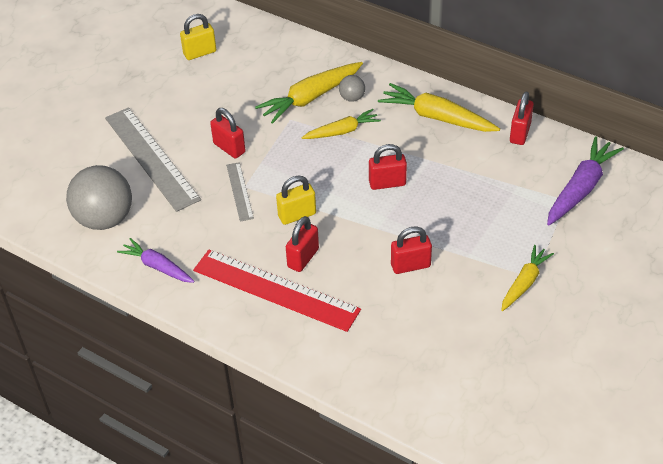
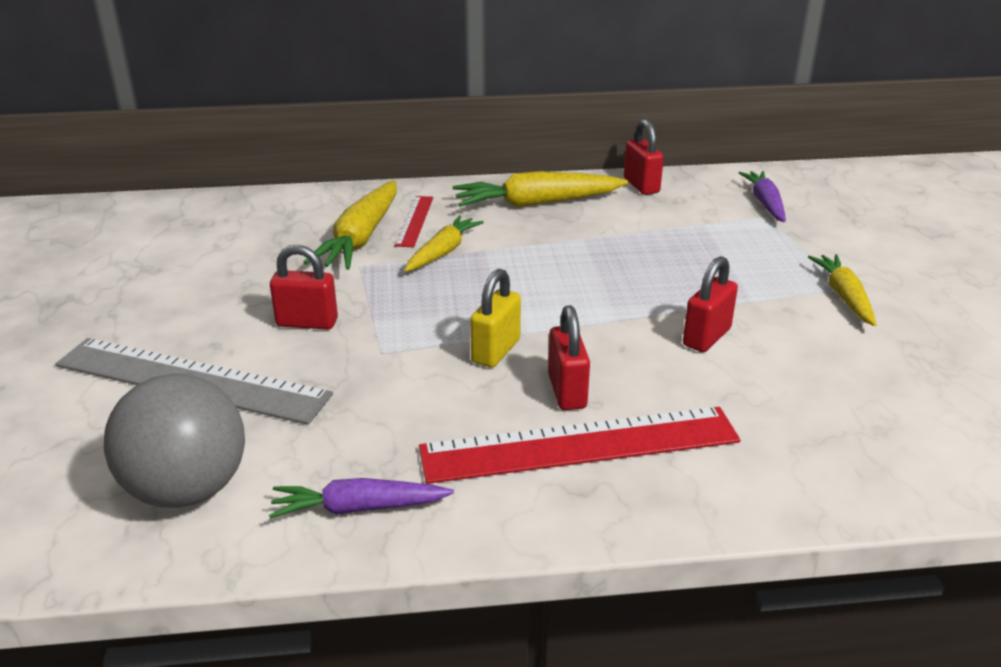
camera: 40 degrees left, 15 degrees down
(200, 53) = (146, 249): yellow padlock -> none
(240, 191) = (381, 360): grey ruler -> none
(352, 98) = (414, 221): grey ball -> red ruler
(387, 183) = (564, 275): red padlock -> none
(580, 188) = (765, 203): purple carrot -> purple carrot, size x0.64

